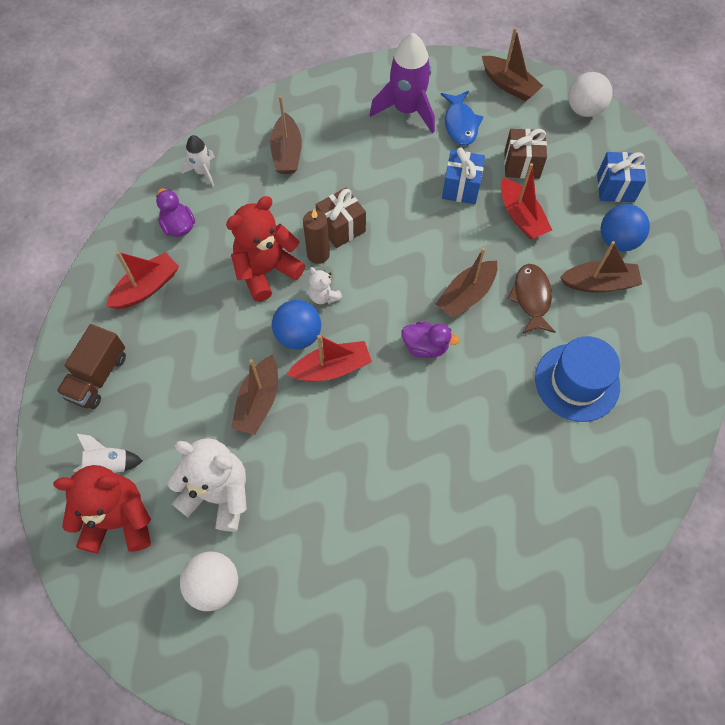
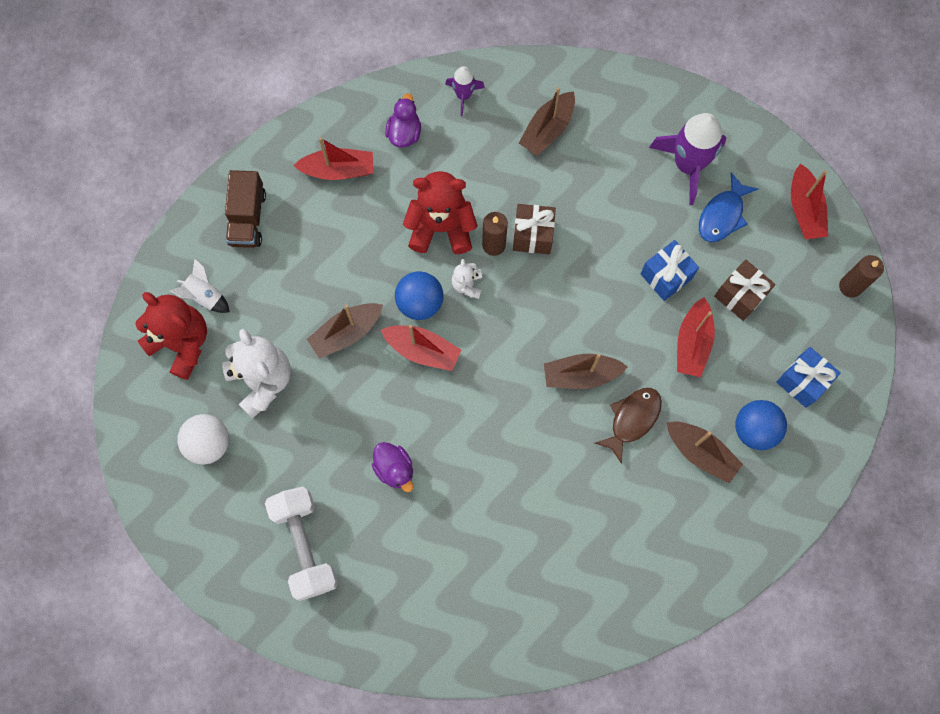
camera: 40 degrees right, 10 degrees up
(97, 376) = (247, 218): brown truck -> brown truck turned 60 degrees counterclockwise
(203, 172) = (463, 95): white rocket -> purple rocket
(373, 600) = (305, 545): none -> white dumbbell
(425, 346) = (509, 391): purple duck -> purple duck (394, 469)
(509, 85) = (804, 209): brown boat -> red boat
(577, 382) = (601, 516): blue hat -> none
(584, 109) = (850, 286): white ball -> brown candle

